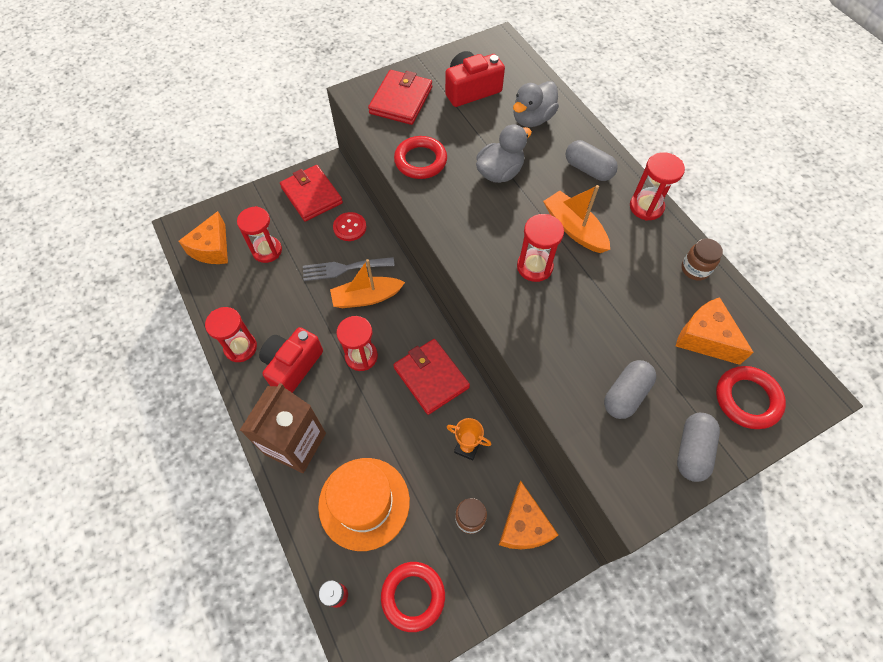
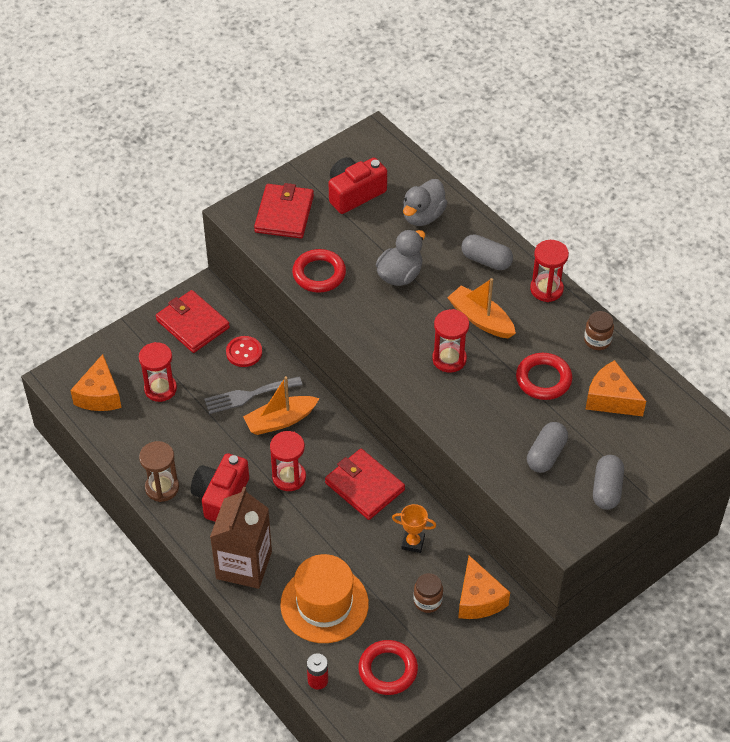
camera: 10 degrees left, 10 degrees down
(240, 348) = (162, 487): red hourglass -> brown hourglass
(747, 399) = (650, 443): red ring -> red ring (543, 379)

